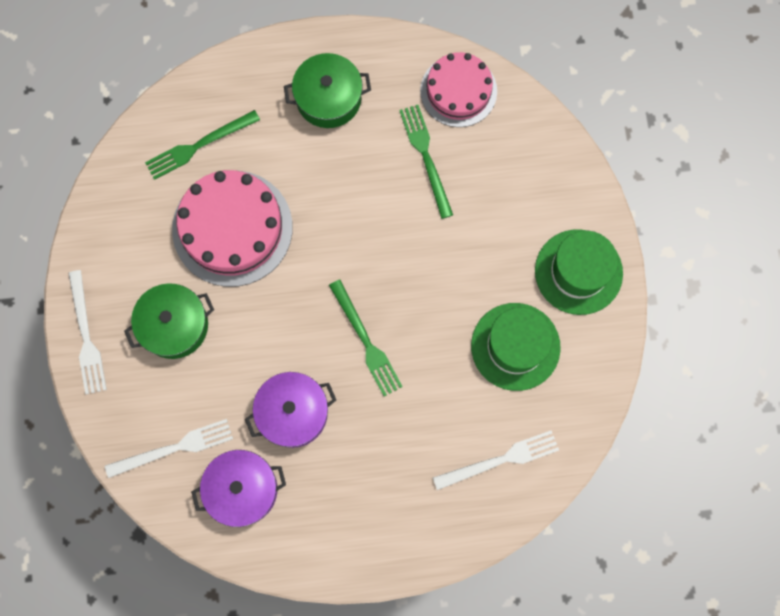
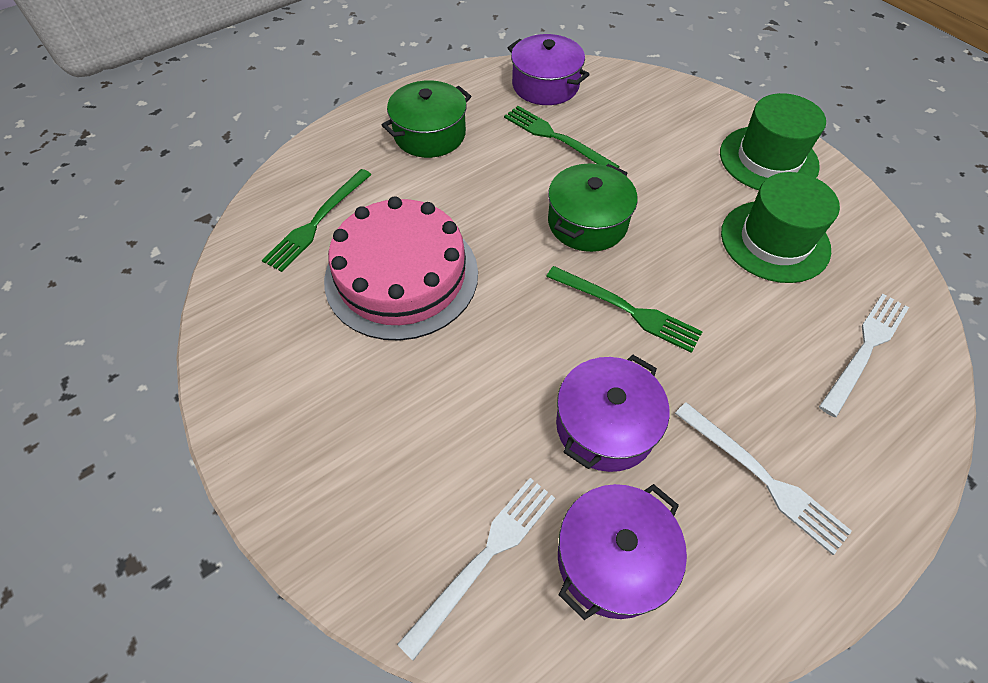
camera: 30 degrees left, 20 degrees down
(86, 336) = (279, 478): white fork -> white fork (763, 478)
(174, 325) = (392, 405): green pot -> green pot (587, 222)
(458, 91) = (545, 85): pink cake -> purple pot

